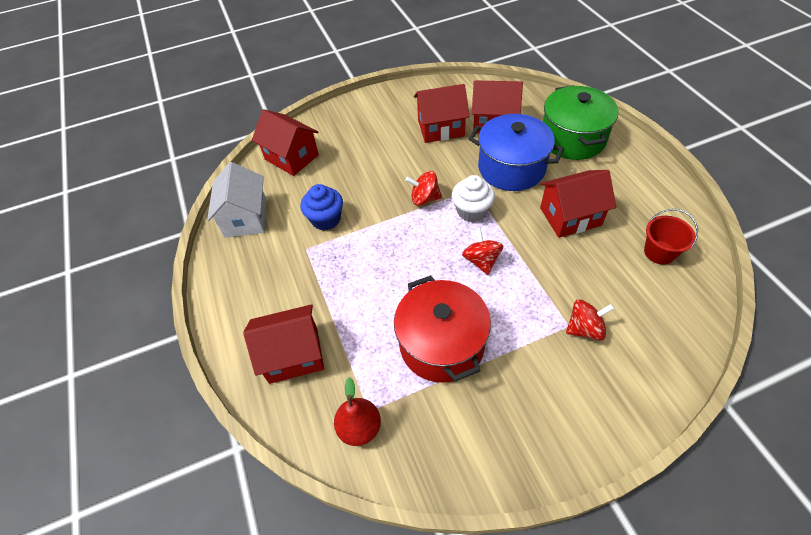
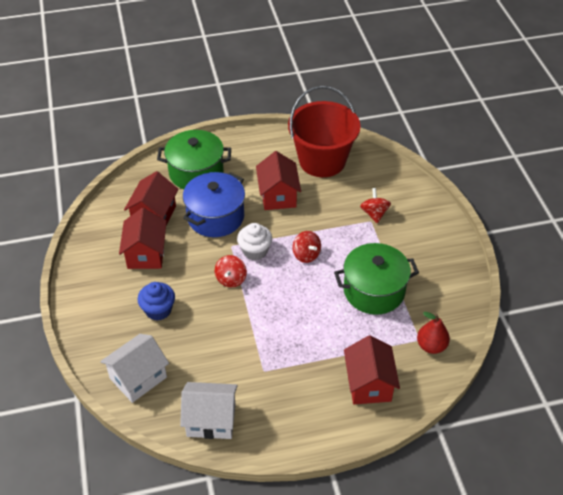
camera: 85 degrees left, 5 degrees down
(291, 157) = (138, 378): red house -> white house
(326, 219) = (233, 353): blue cupcake -> blue cupcake (158, 310)
(442, 344) = (374, 290): red pot -> green pot
(481, 260) = (306, 255): red spinning top -> red spinning top turned 120 degrees counterclockwise
(659, 252) = (322, 161): red bucket -> red bucket, size x2.25

